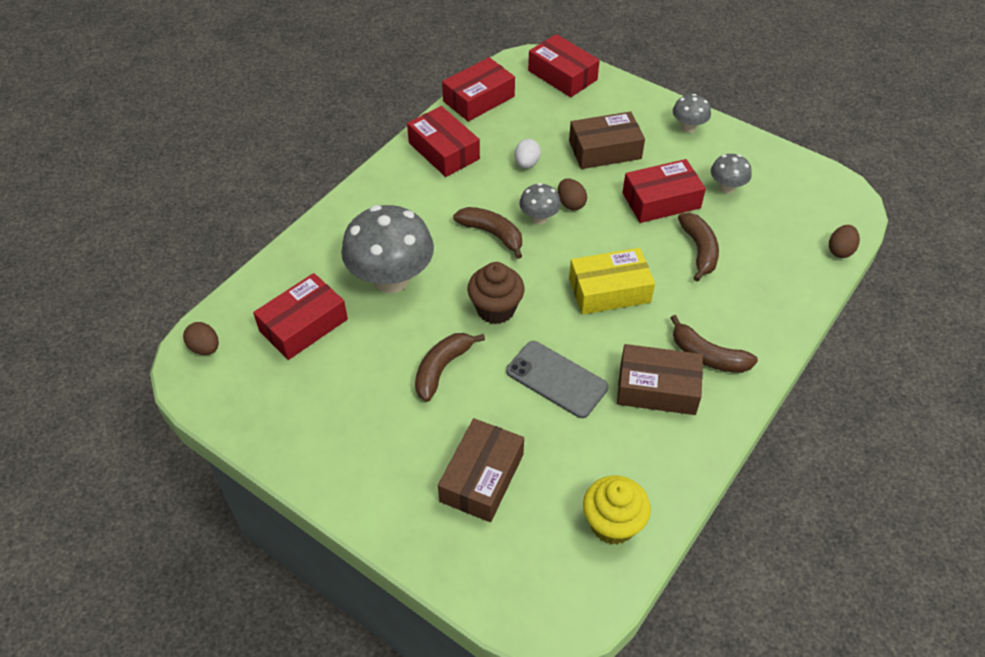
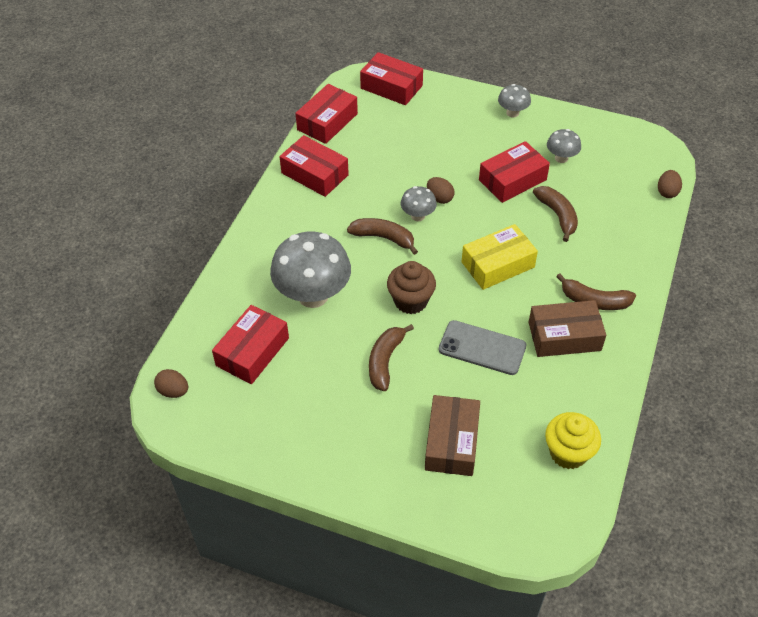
camera: 15 degrees left, 0 degrees up
(526, 163) = (390, 171): white egg -> none
(605, 150) = (451, 146): brown box -> none

